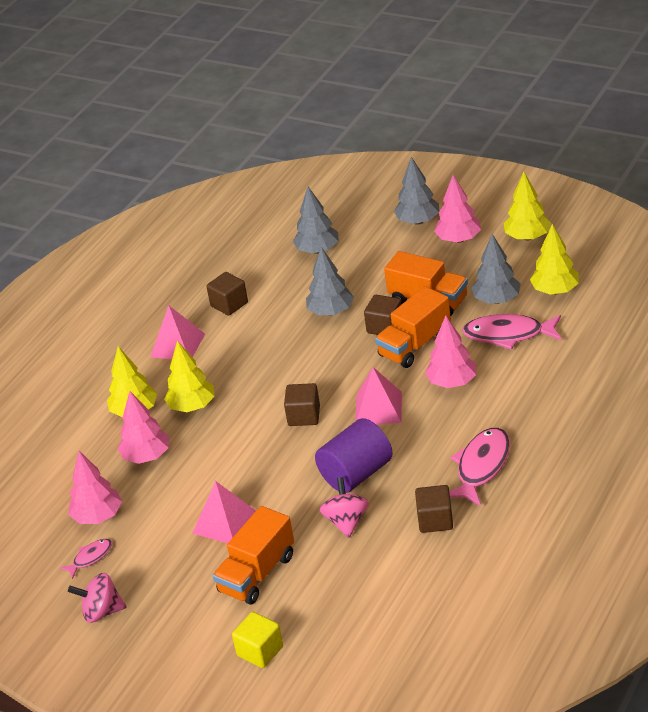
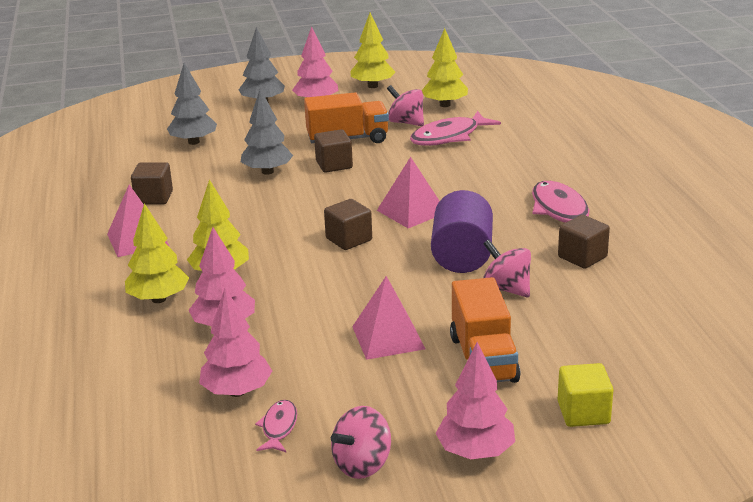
camera: 45 degrees left, 10 degrees down
(415, 345) = (379, 166): orange truck -> none
(452, 382) = (450, 176): pink tree -> pink tree (475, 452)
(497, 300) = (406, 122): grey tree -> pink spinning top

